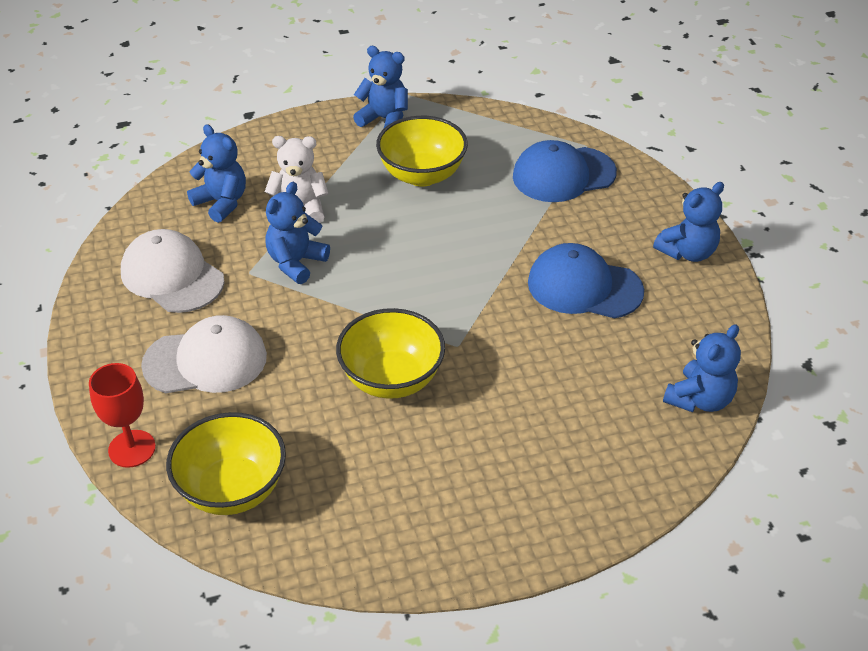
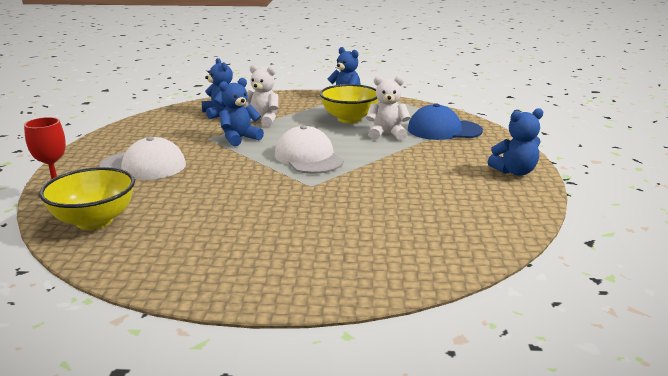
camera: 20 degrees right, 20 degrees down
(172, 276) = (162, 133): white cap -> white cap (308, 157)
(391, 379) = (251, 192): yellow bowl -> none
(493, 203) = (387, 134): none -> white teddy bear
(584, 287) = (424, 175): blue cap -> none
(699, 399) = (480, 242): blue teddy bear -> none

